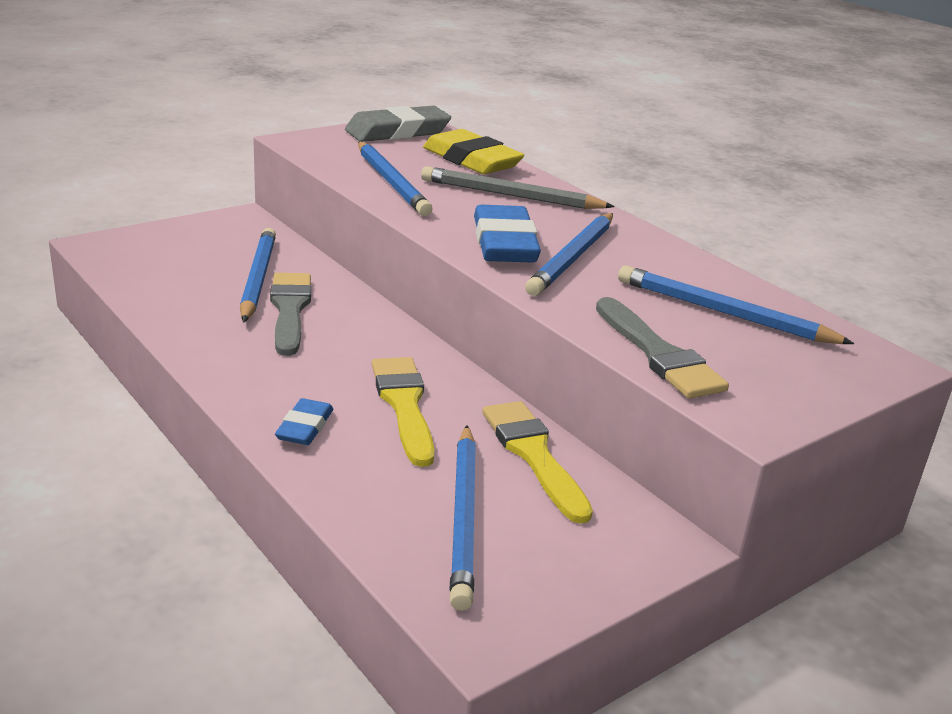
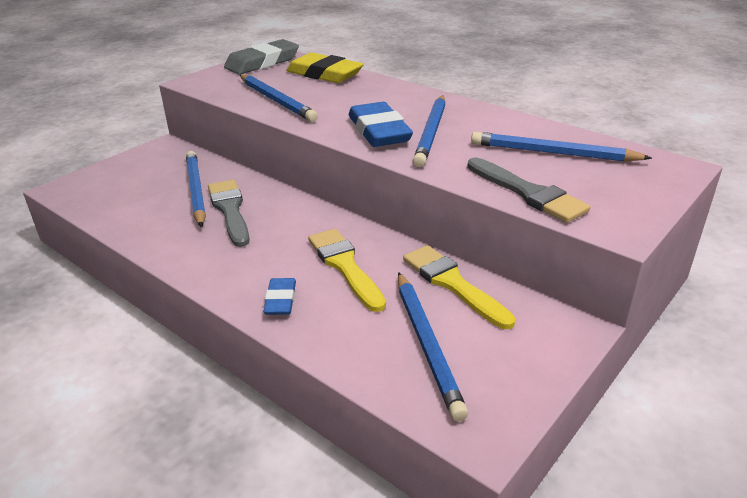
camera: 10 degrees left, 5 degrees up
(510, 195) = (365, 95): grey pencil -> none

